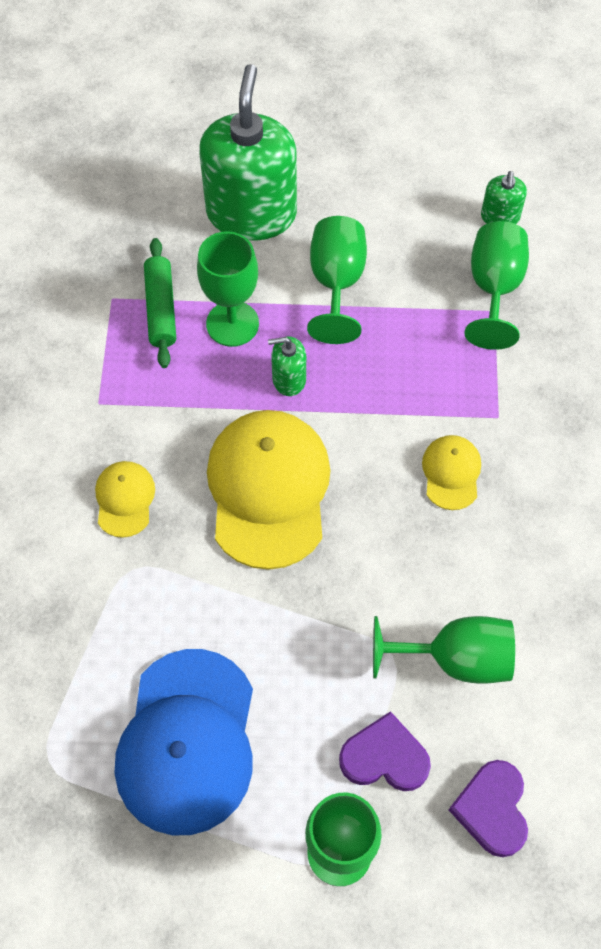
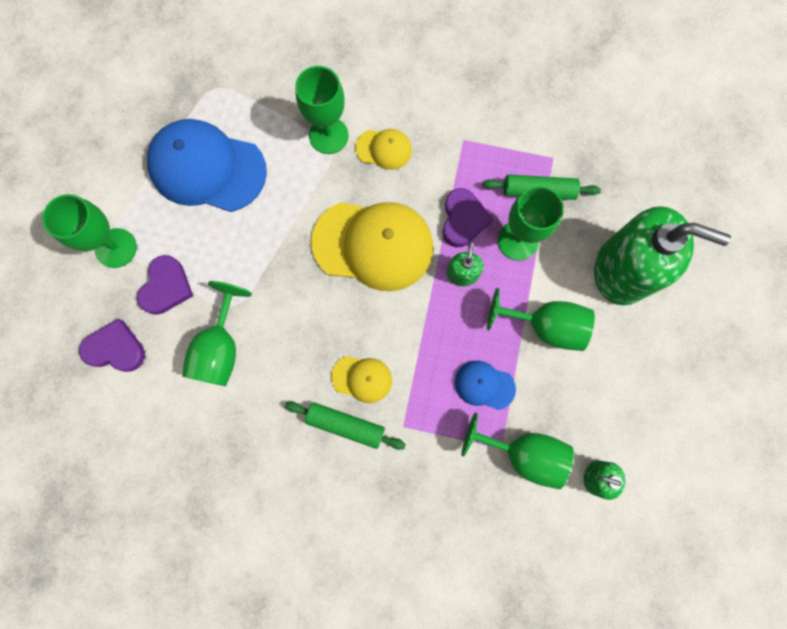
camera: 100 degrees right, 15 degrees up
(112, 576) = (328, 135): none -> green goblet
(214, 388) = (463, 220): none -> purple heart
(425, 337) = (484, 385): none -> blue cap
(515, 482) = (345, 425): none -> green rolling pin

